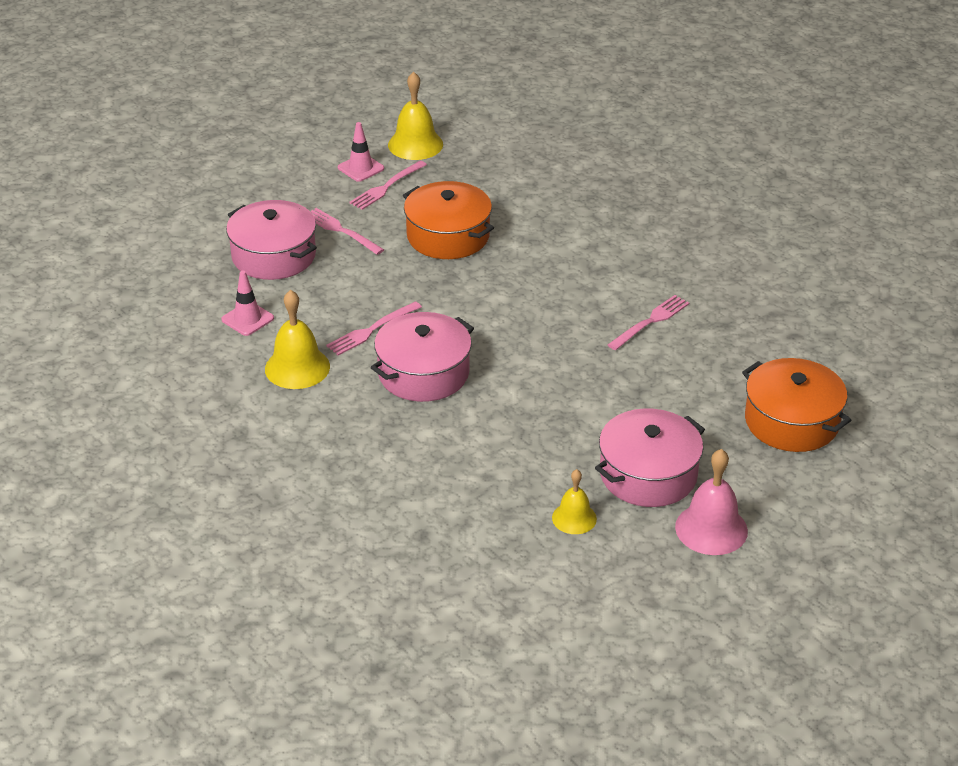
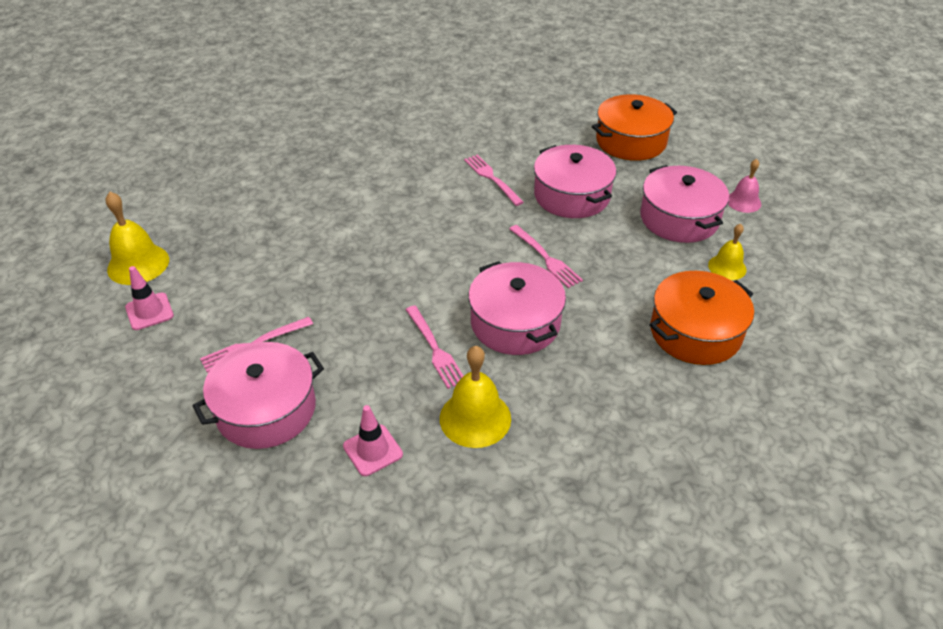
camera: 75 degrees left, 5 degrees up
(386, 187) = (198, 298): pink fork -> pink fork (546, 258)
(448, 236) = (310, 269): orange pot -> orange pot (695, 332)
(649, 385) = (572, 195): none -> pink pot
(711, 529) = (743, 201): pink bell -> pink bell, size x0.62

